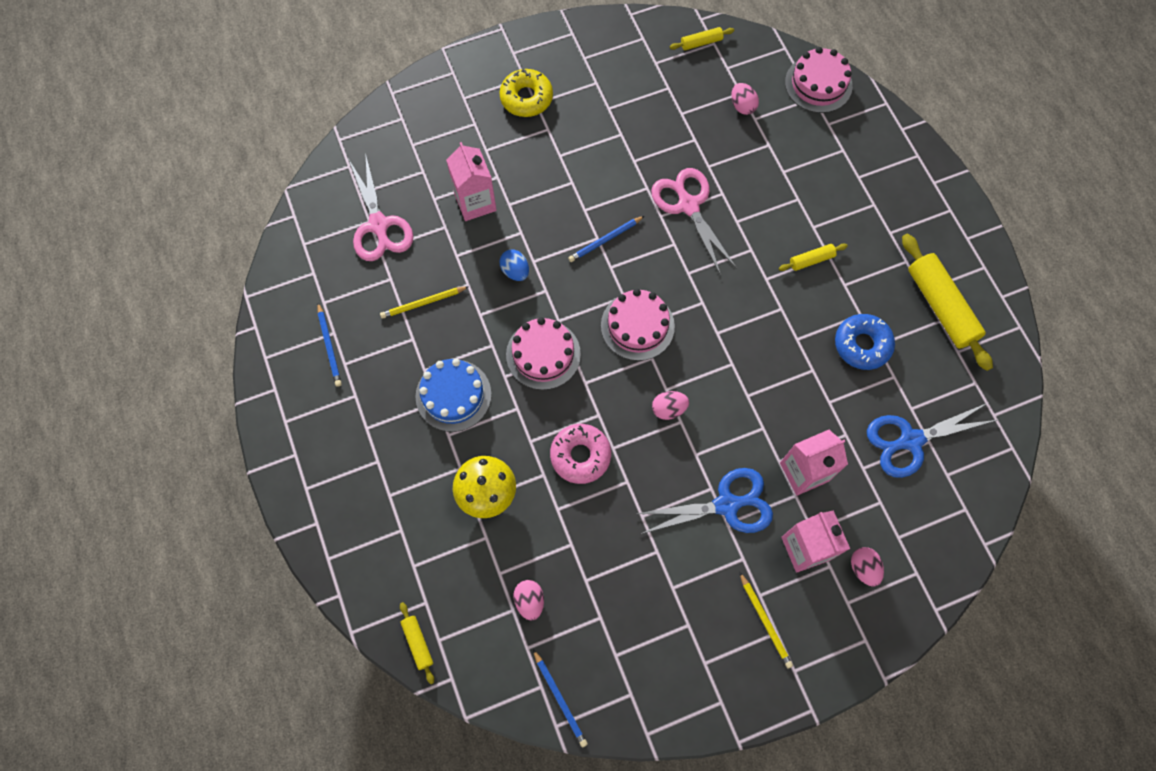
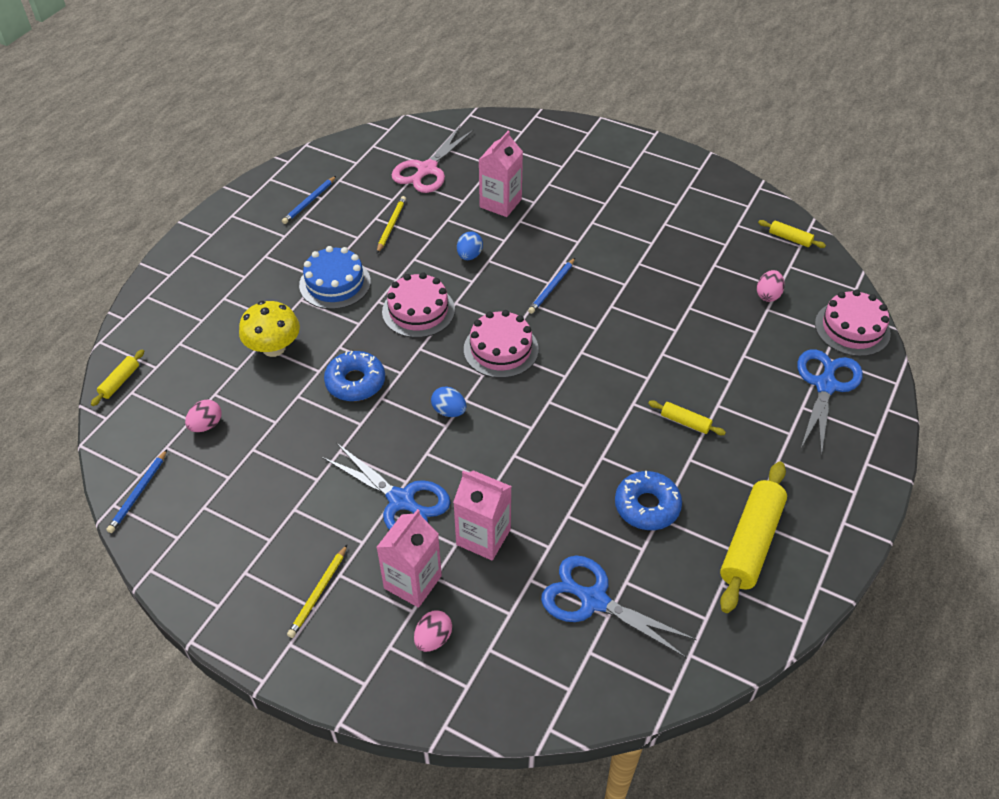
camera: 50 degrees right, 20 degrees down
(423, 303) = (391, 225): yellow pencil -> yellow pencil turned 75 degrees clockwise
(526, 98) = (616, 178): yellow donut -> none
(580, 456) = (355, 382): pink donut -> blue donut
(605, 240) = (552, 287): blue pencil -> blue pencil turned 75 degrees counterclockwise
(668, 409) = (449, 411): pink egg -> blue egg
(688, 205) = (639, 316): pink scissors -> none
(853, 146) = (825, 385): none -> blue scissors

